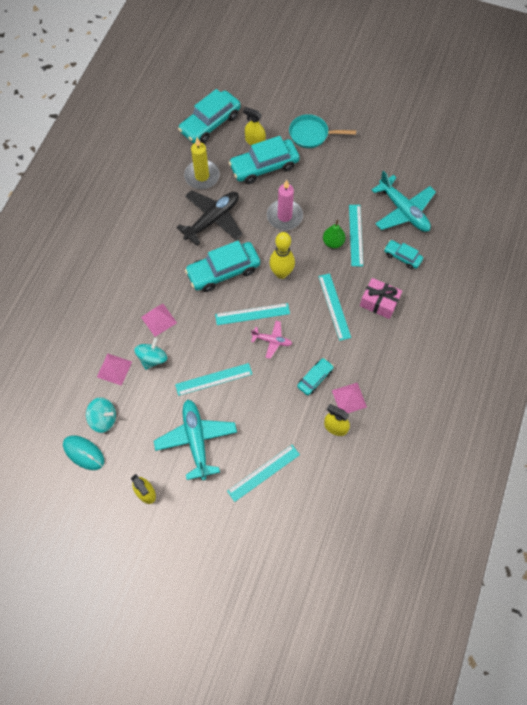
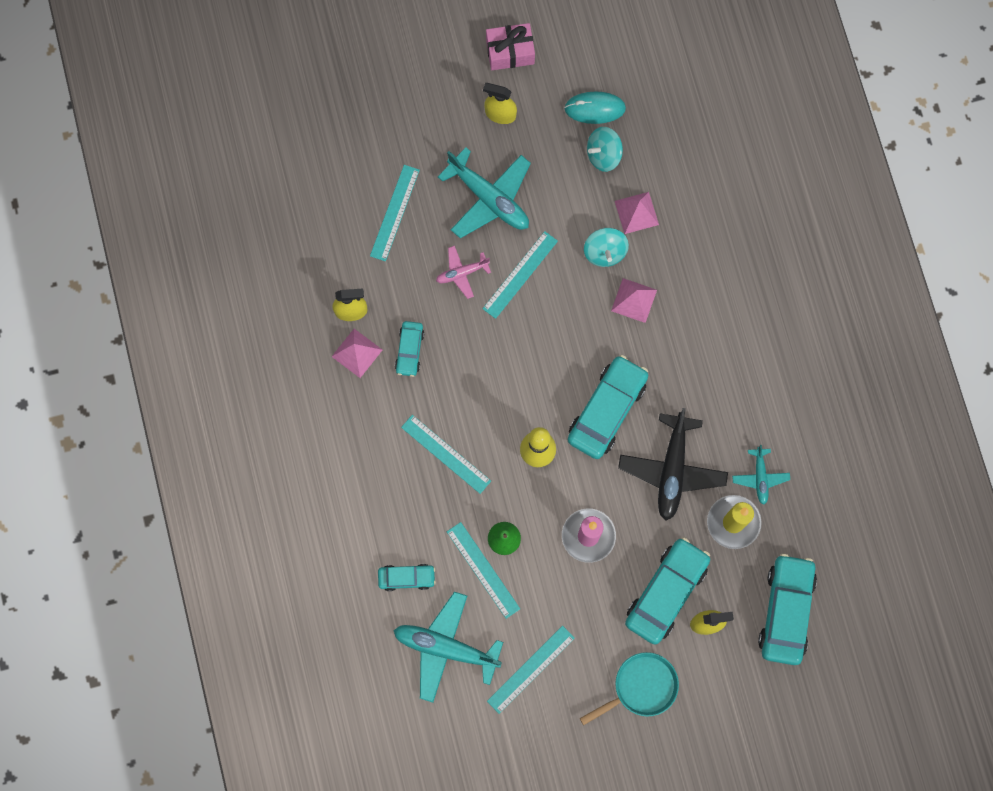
camera: 145 degrees right, 10 degrees up
(169, 188) = (760, 477): none -> turquoise plane
(252, 314) = (533, 379): turquoise ruler -> turquoise ruler (531, 669)
(272, 341) = (488, 362): pink plane -> pink plane (462, 273)
(379, 302) = (396, 495): pink gift -> pink gift (510, 52)

